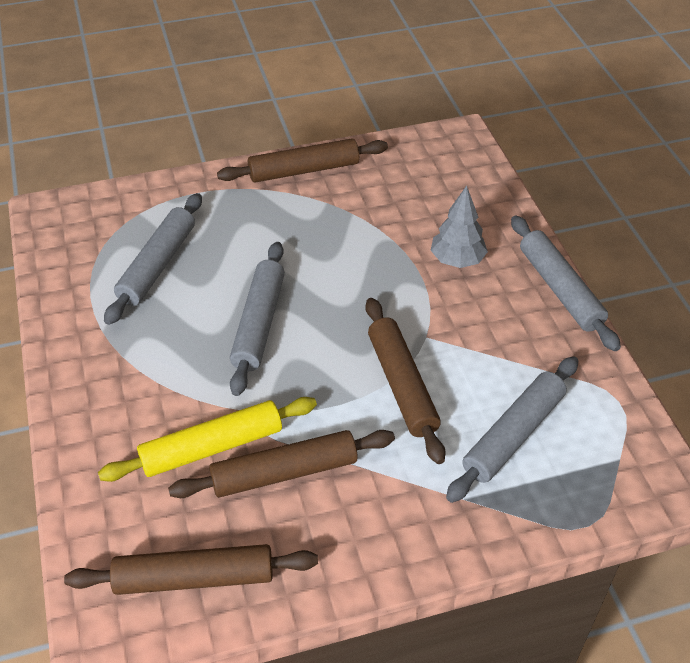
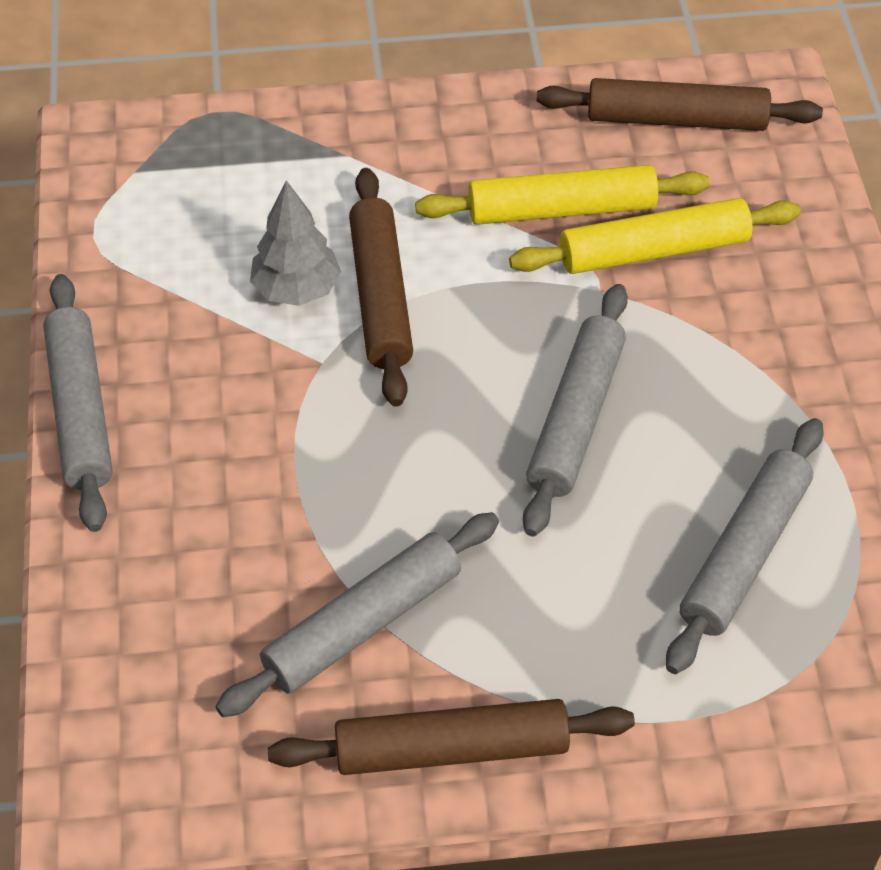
camera: 170 degrees left, 5 degrees up
(284, 472) = (561, 209): brown rolling pin -> yellow rolling pin
(457, 260) = (223, 488): grey tree -> grey tree (296, 289)
(513, 435) = (254, 214): grey rolling pin -> grey rolling pin (362, 624)

